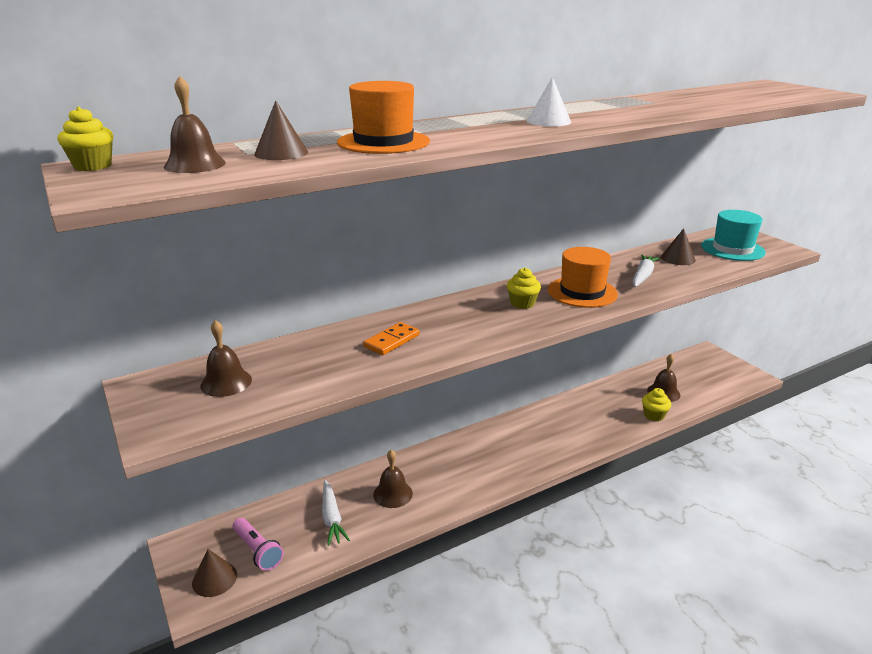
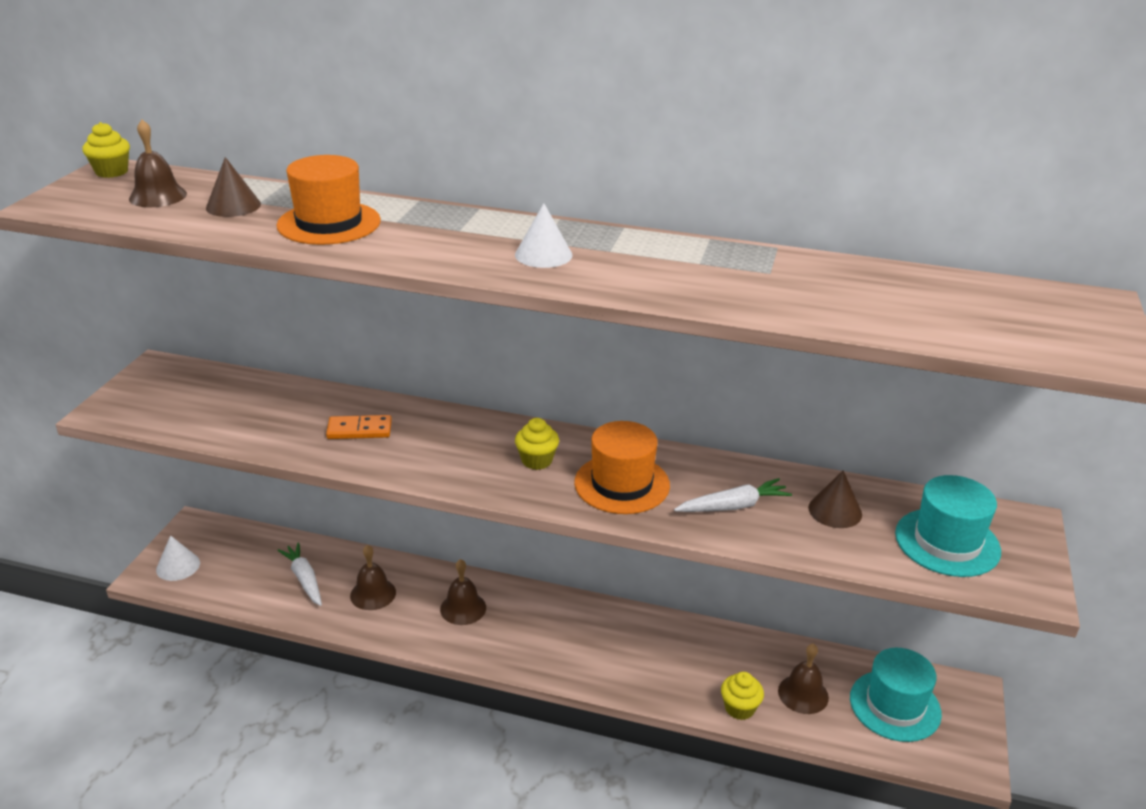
camera: 45 degrees right, 5 degrees up
(214, 579) = (178, 566): brown cone -> white cone
(226, 382) = (200, 396): brown bell -> brown bell (463, 608)
(257, 551) = (227, 566): pink flashlight -> none
(332, 518) = (304, 579): white carrot -> white carrot turned 120 degrees clockwise
(697, 374) = (895, 705): none -> turquoise hat

